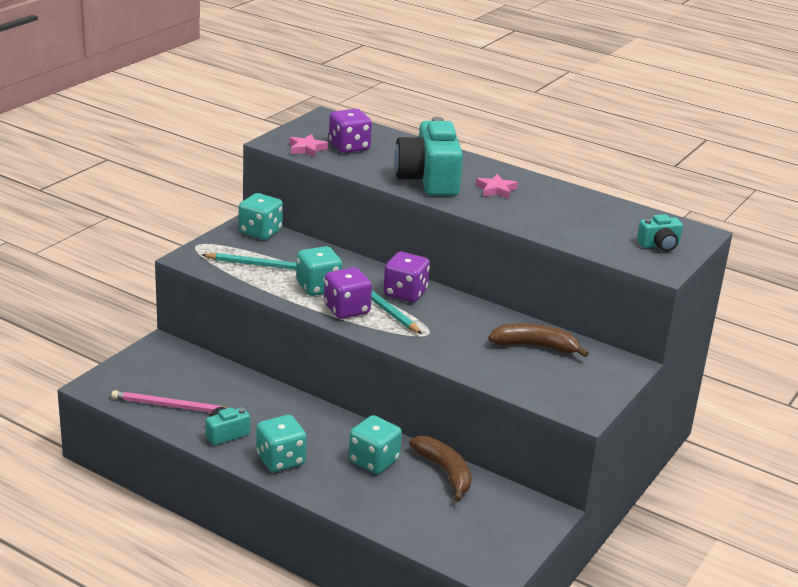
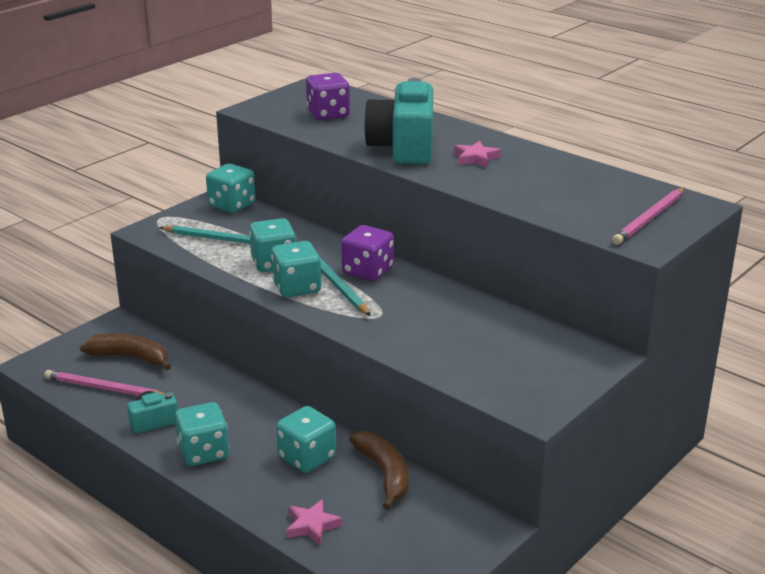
camera: 10 degrees right, 0 degrees up
(307, 149) = (281, 116): pink star -> pink star (312, 525)
(347, 309) = (297, 288): purple dice -> turquoise dice
(535, 347) = (499, 333): brown banana -> brown banana (130, 358)
(659, 245) = (649, 219): turquoise camera -> pink pencil

